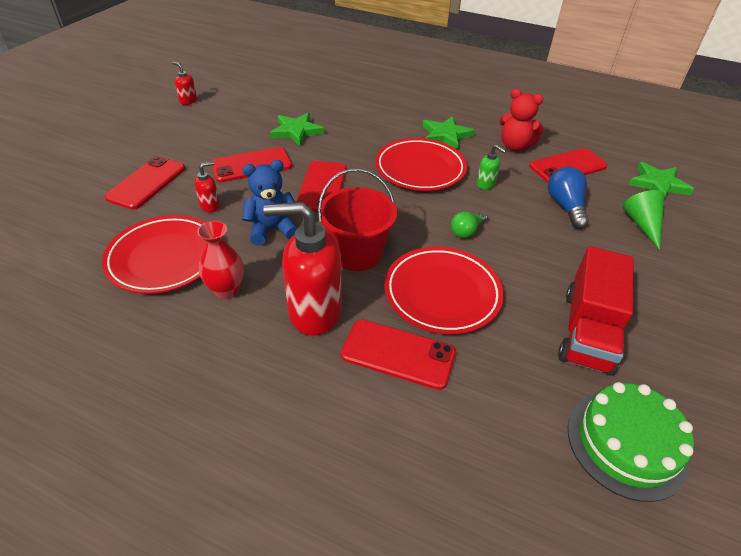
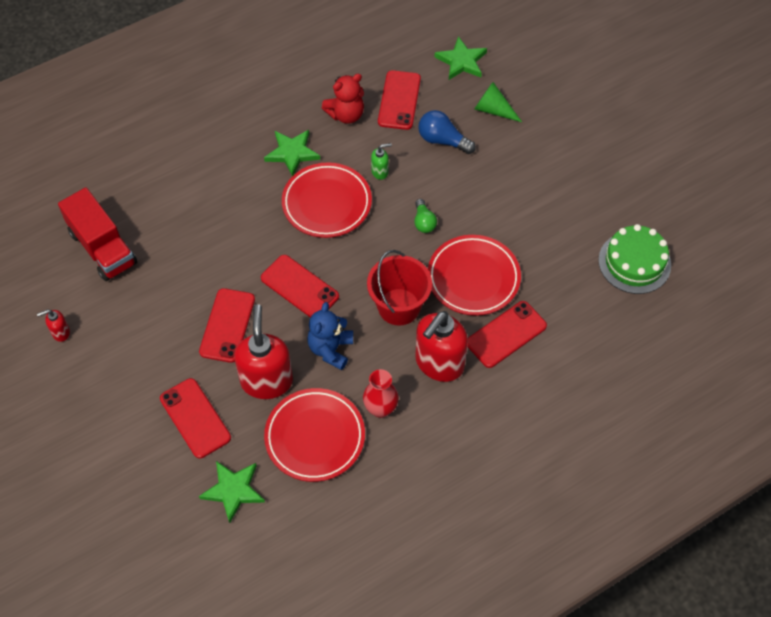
camera: 55 degrees left, 15 degrees up
(210, 206) = (267, 381): red soap dispenser -> red soap dispenser, size x2.26
(296, 131) = (196, 264): green star -> green star (233, 490)
(587, 331) = (556, 220): red truck -> red truck (103, 248)

